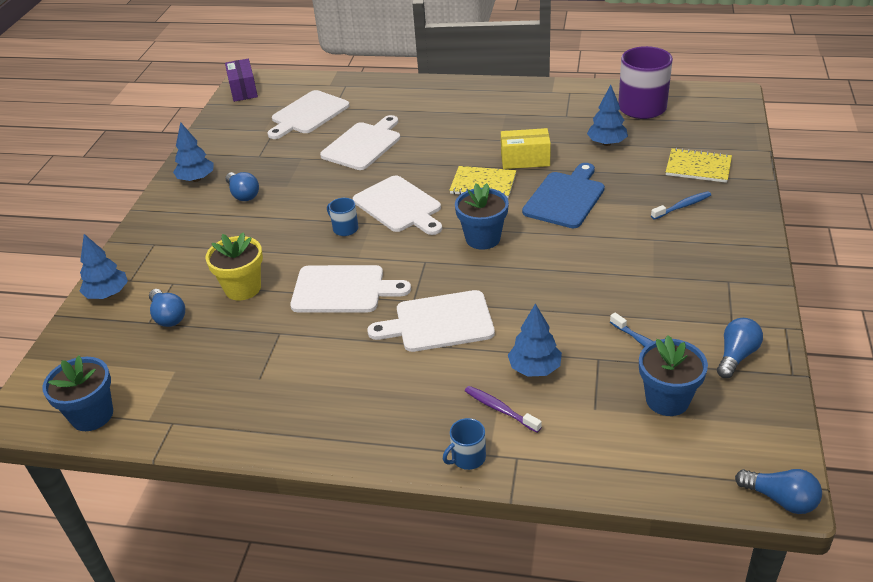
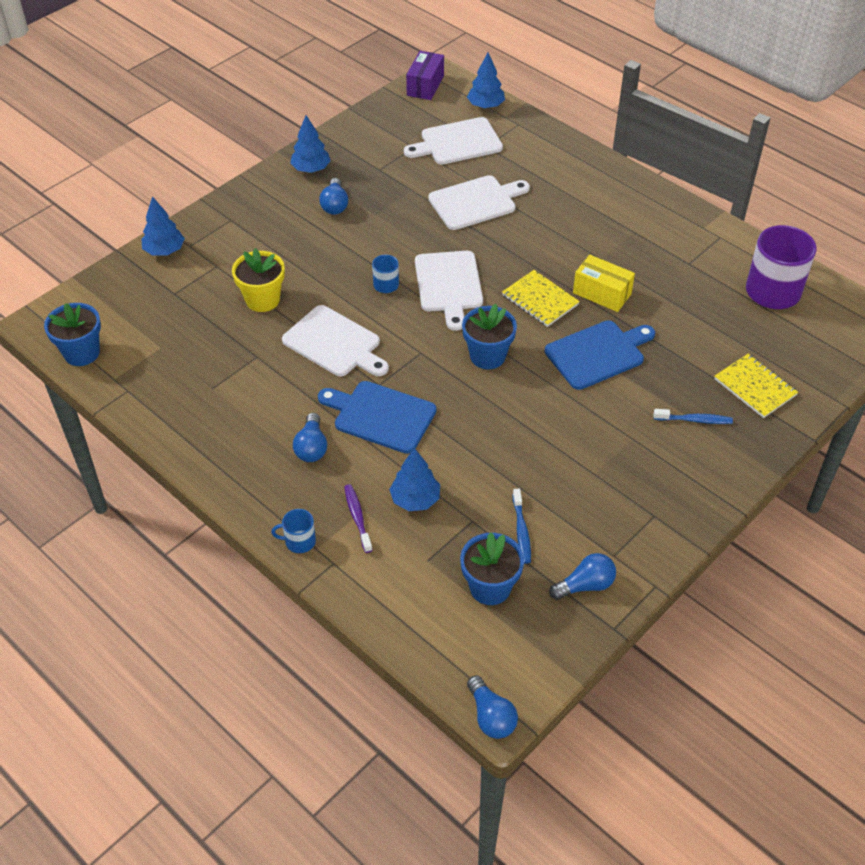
camera: 30 degrees right, 10 degrees up
(168, 316) = (191, 296): blue light bulb -> blue light bulb (311, 447)
(439, 322) = (380, 416): white cutting board -> blue cutting board
(606, 143) = (695, 314): blue tree -> blue tree (485, 106)

